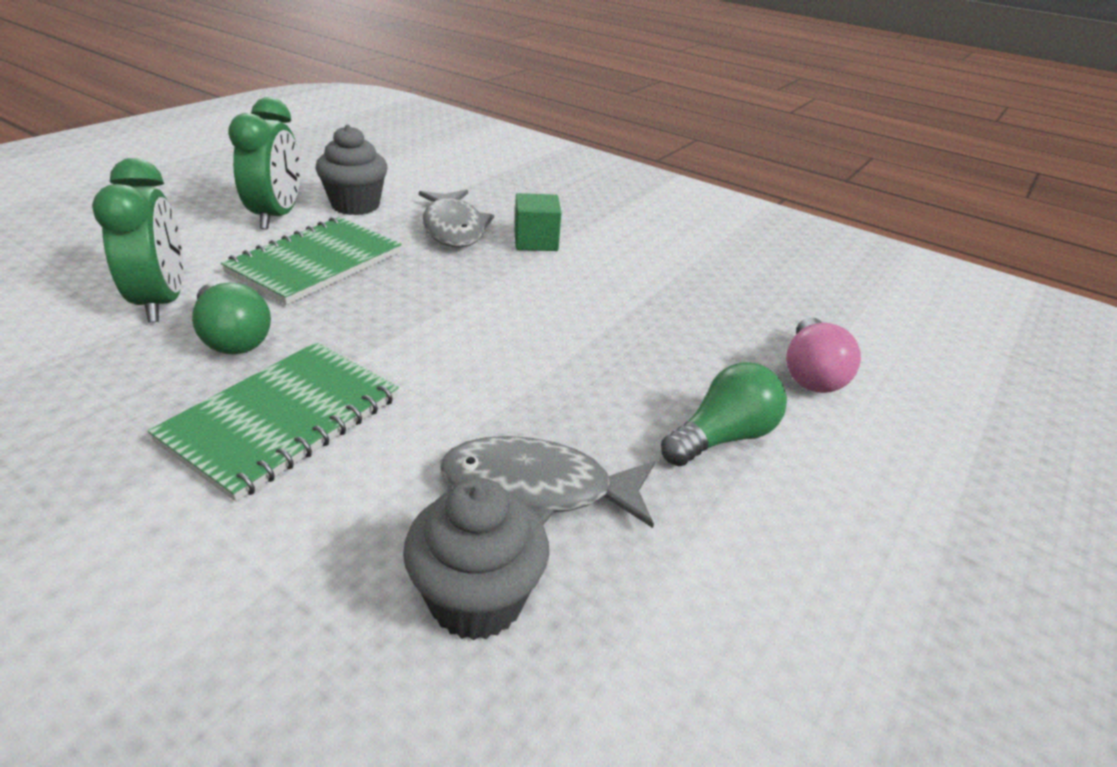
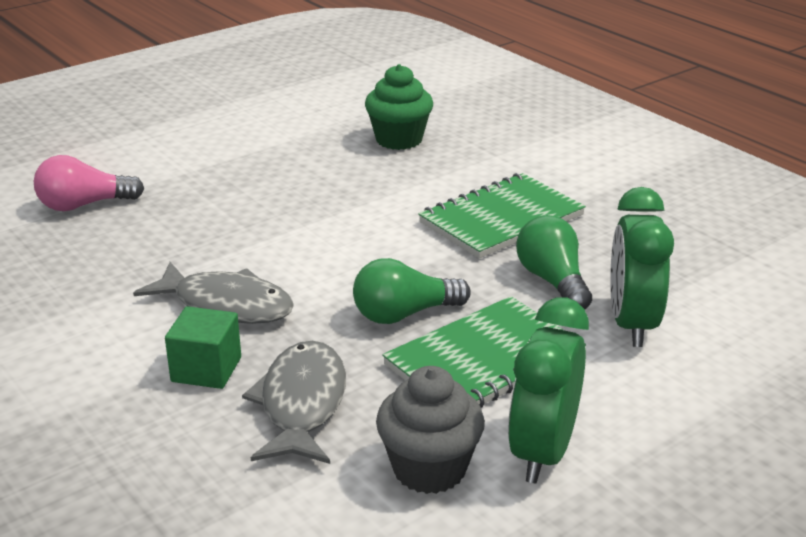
camera: 160 degrees left, 5 degrees down
(476, 599) = (399, 139): grey cupcake -> green cupcake
(537, 489) = (346, 170): grey fish -> grey fish (226, 305)
(722, 437) = (205, 179): green light bulb -> green light bulb (404, 314)
(811, 373) = (84, 205): pink light bulb -> pink light bulb turned 135 degrees counterclockwise

